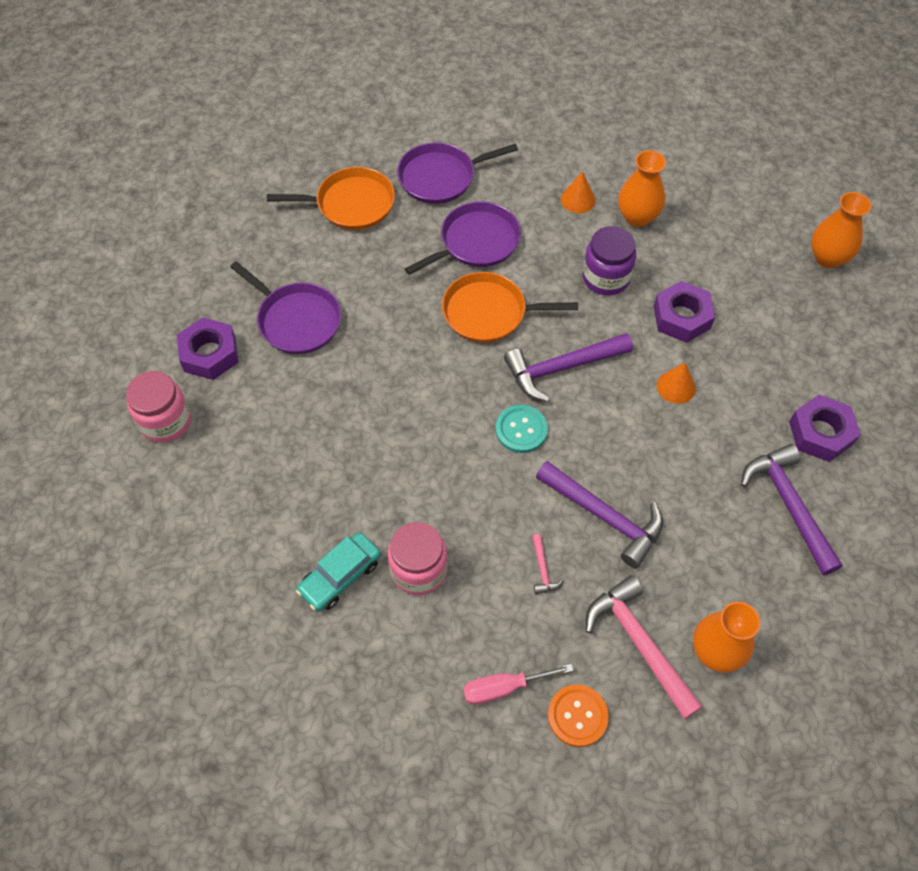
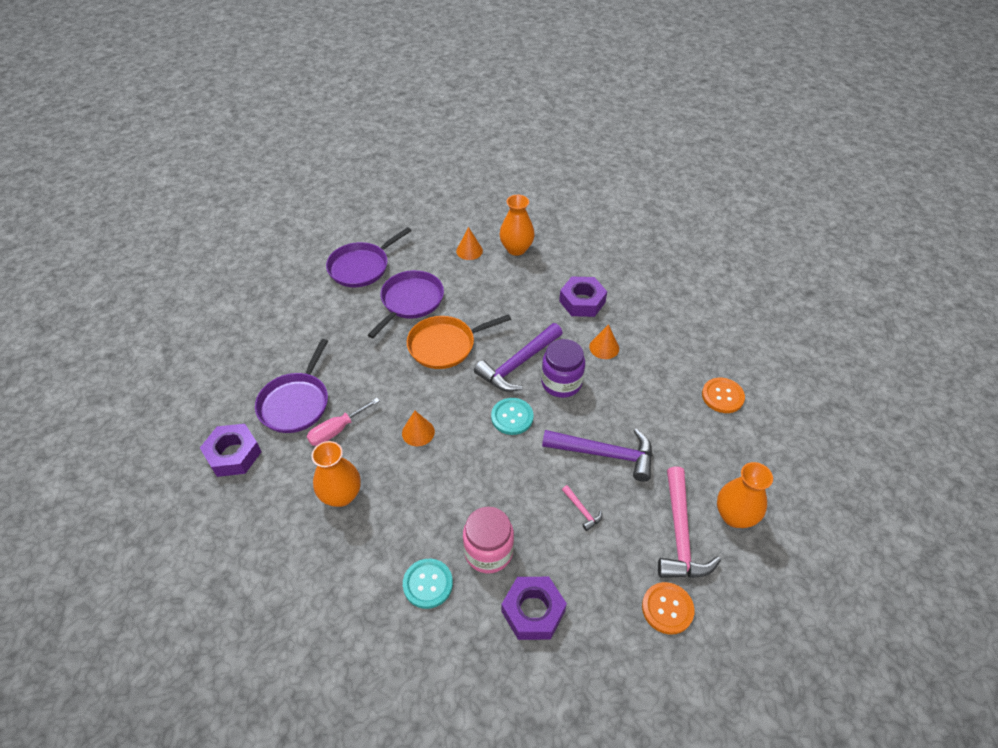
camera: 25 degrees left, 10 degrees down
(166, 421) = (217, 522): pink jar -> none
(296, 320) = (296, 403): purple pan -> purple pan turned 90 degrees clockwise
(340, 576) = (428, 584): turquoise car -> turquoise button
(351, 204) = (300, 306): orange pan -> none
(409, 406) = (418, 432): none -> orange cone
(503, 688) = (601, 613): pink screwdriver -> pink screwdriver (336, 430)
(606, 278) = (516, 294): purple jar -> purple jar (561, 383)
(639, 643) = (680, 534): pink hammer -> pink hammer turned 120 degrees counterclockwise
(788, 505) = (722, 396): purple hammer -> orange button
(820, 433) = (714, 342): purple nut -> purple nut (533, 611)
(827, 258) = (653, 234): orange vase -> orange vase (341, 495)

